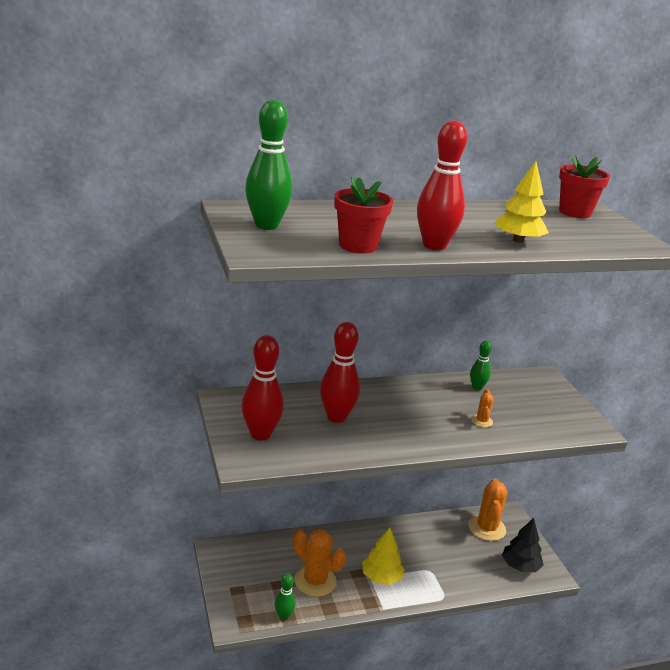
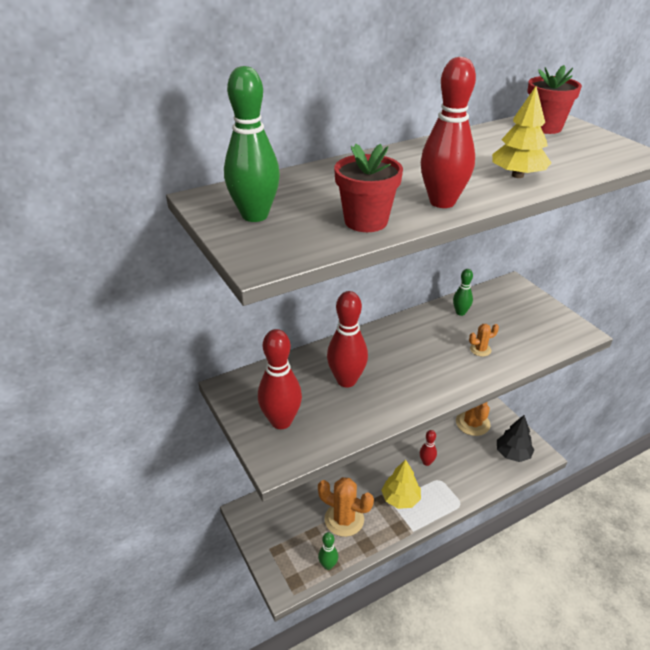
camera: 10 degrees left, 10 degrees up
(422, 551) = (426, 462): none -> red bowling pin
(482, 421) = (480, 349): orange cactus -> orange cactus turned 75 degrees clockwise

